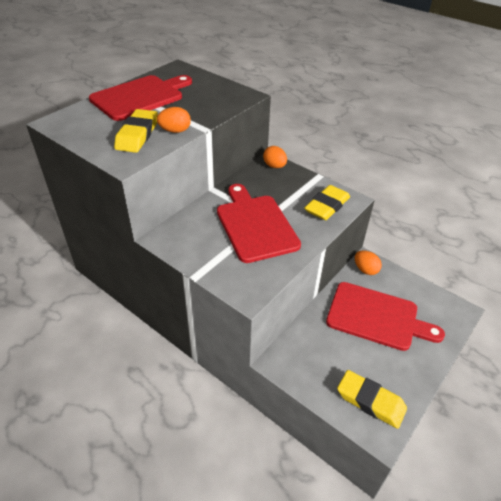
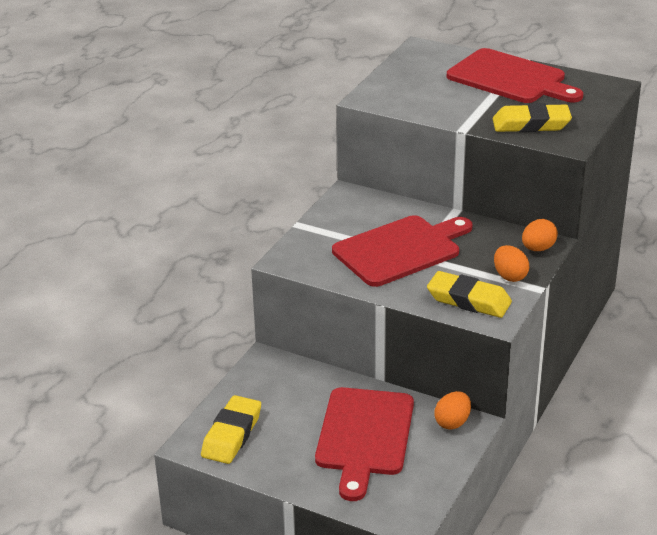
camera: 80 degrees right, 10 degrees down
(137, 135) = (424, 94): yellow eraser -> yellow eraser (531, 124)
(175, 131) = (446, 113): orange egg -> orange egg (510, 276)

